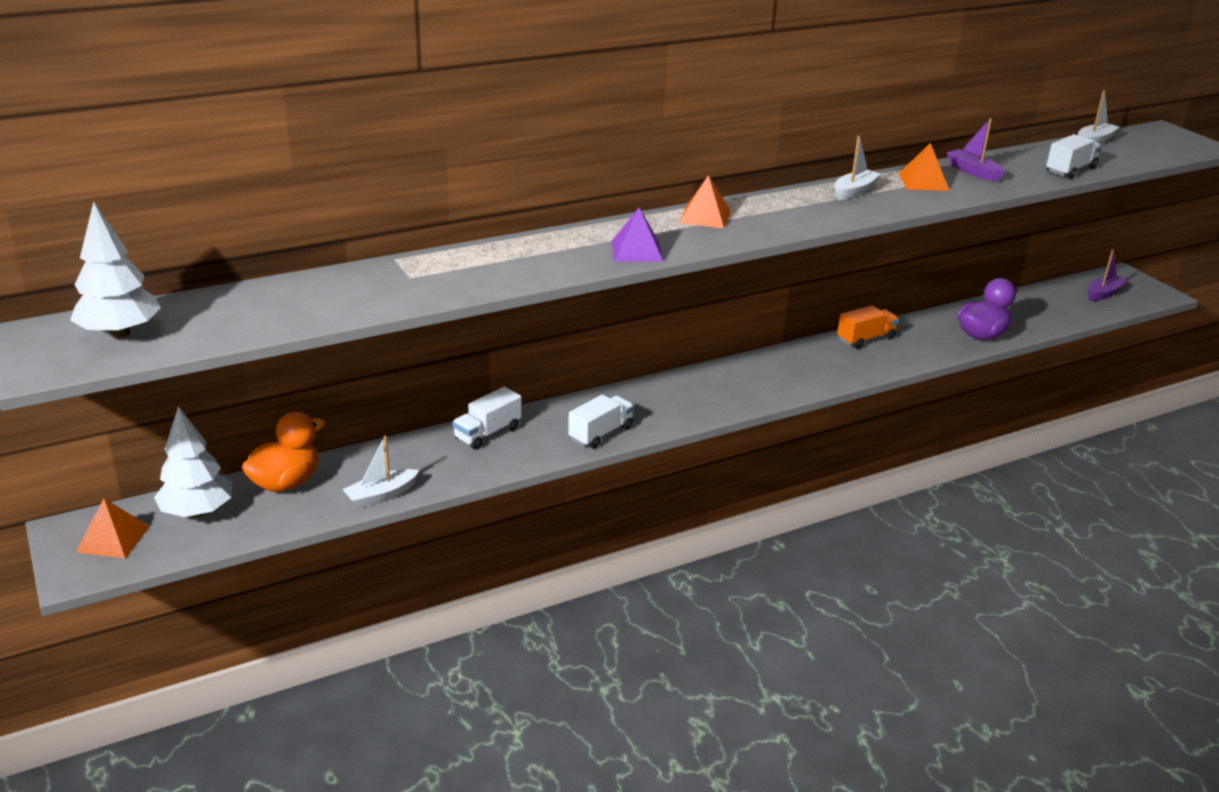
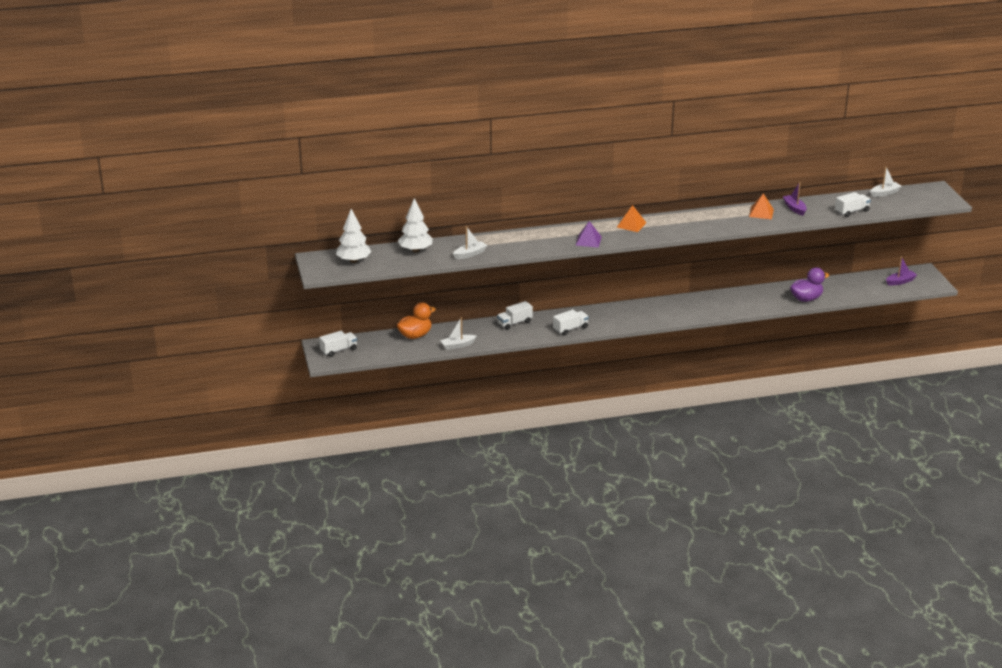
camera: 15 degrees right, 0 degrees up
(113, 539) = (338, 350): orange pyramid -> white truck
(197, 512) = (375, 343): white tree -> white tree (415, 250)
(854, 191) = (719, 216): white boat -> white boat (470, 254)
(866, 339) = (737, 295): orange truck -> none

